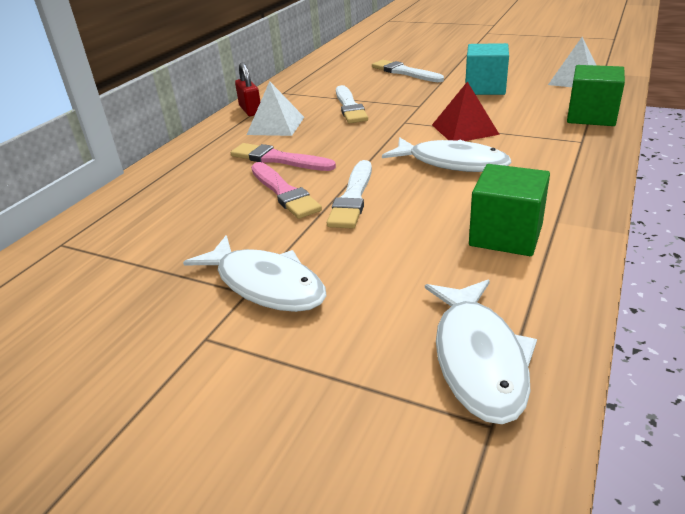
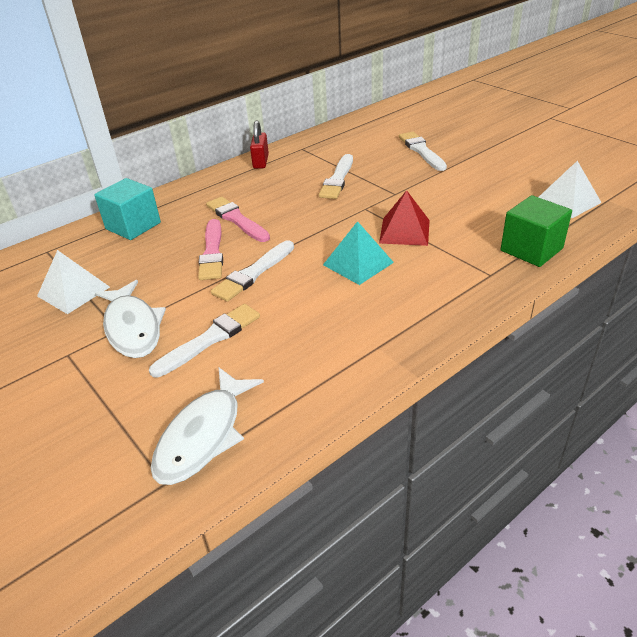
camera: 25 degrees right, 5 degrees up
(276, 125) = (264, 184): white pyramid -> white pyramid (73, 291)
(374, 267) = (210, 339): none -> white brush
(452, 163) = (358, 263): white fish -> turquoise pyramid
(485, 88) = (472, 189): turquoise cube -> turquoise cube (133, 226)
(506, 235) = (325, 346): green cube -> none

